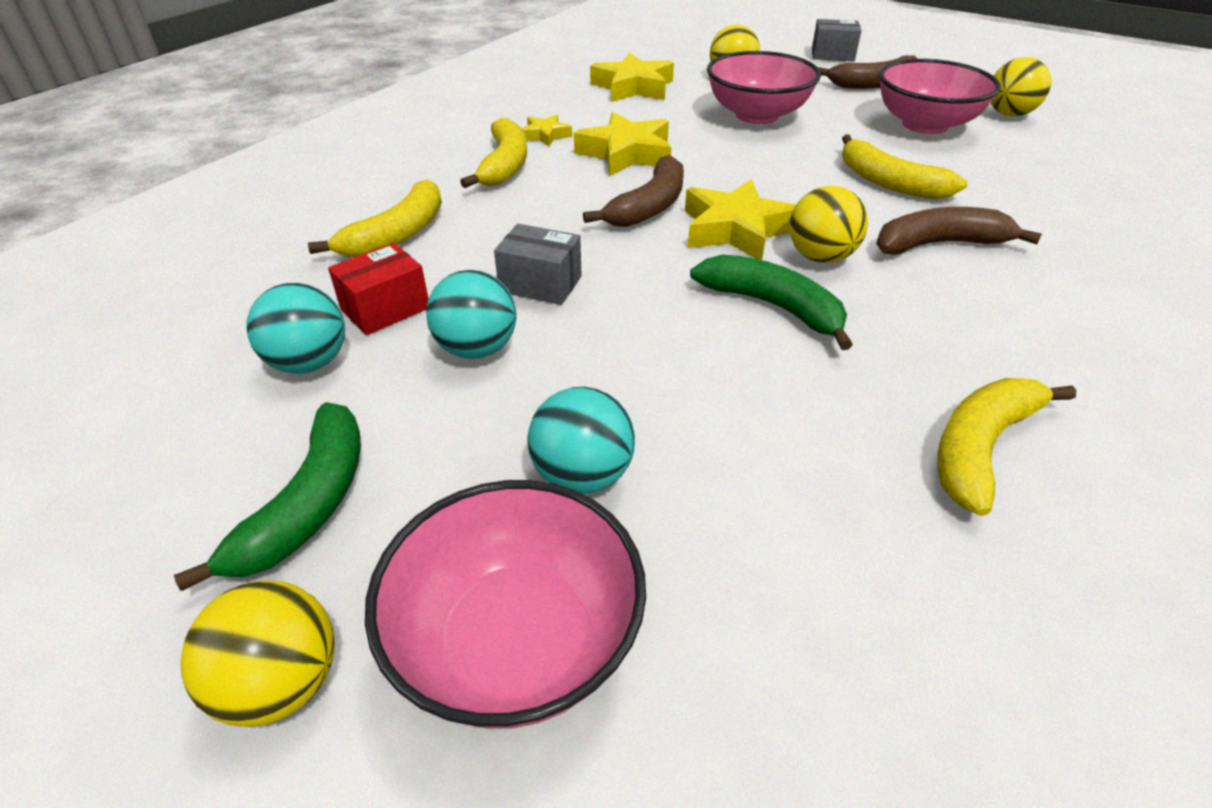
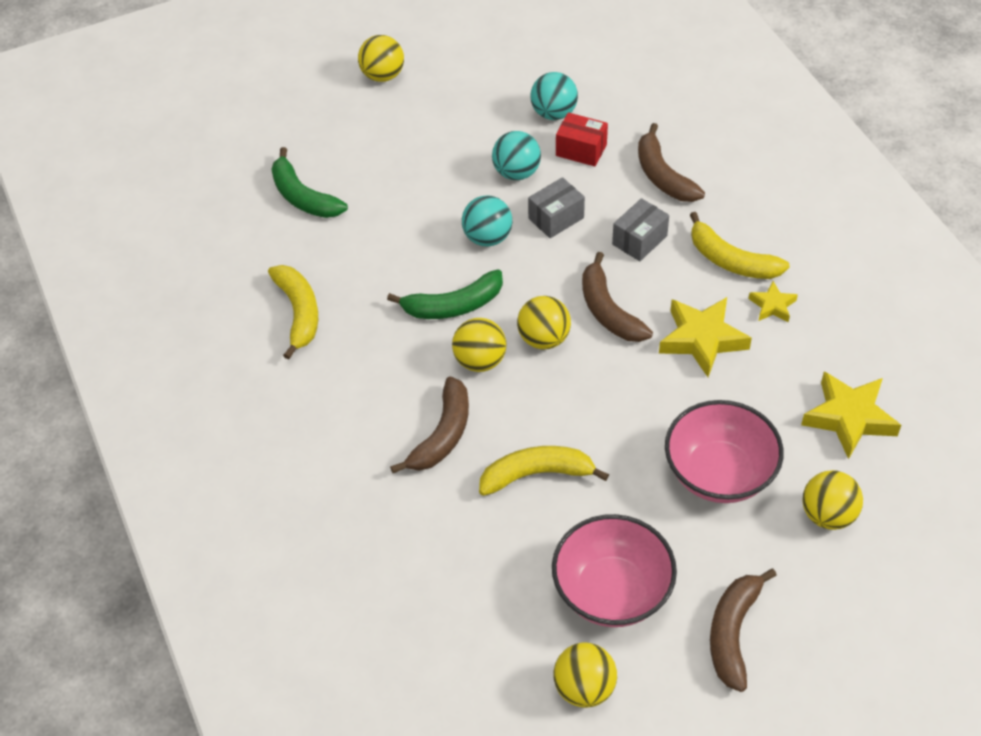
camera: 125 degrees right, 10 degrees up
(309, 504) = (457, 96): green banana -> green banana (303, 197)
(385, 309) = (581, 150): red box -> red box turned 60 degrees counterclockwise
(397, 234) = (662, 176): yellow banana -> brown banana
(516, 642) = (348, 130): pink bowl -> none
(582, 475) = (403, 175): turquoise ball -> turquoise ball (487, 238)
(736, 229) = (544, 339): yellow star -> yellow ball
(832, 55) = (843, 664): grey box -> grey box (639, 240)

